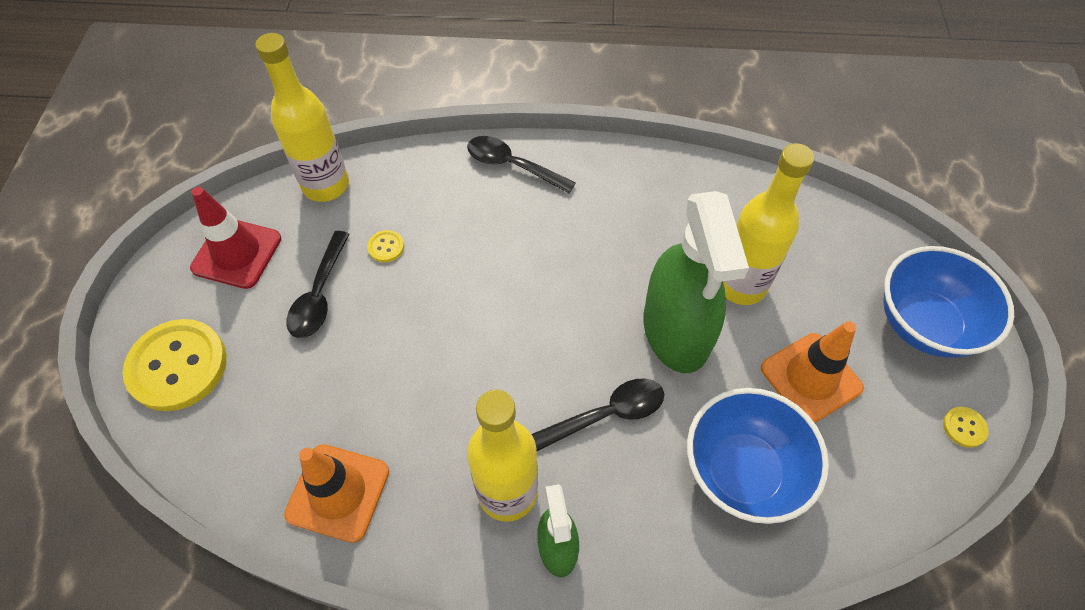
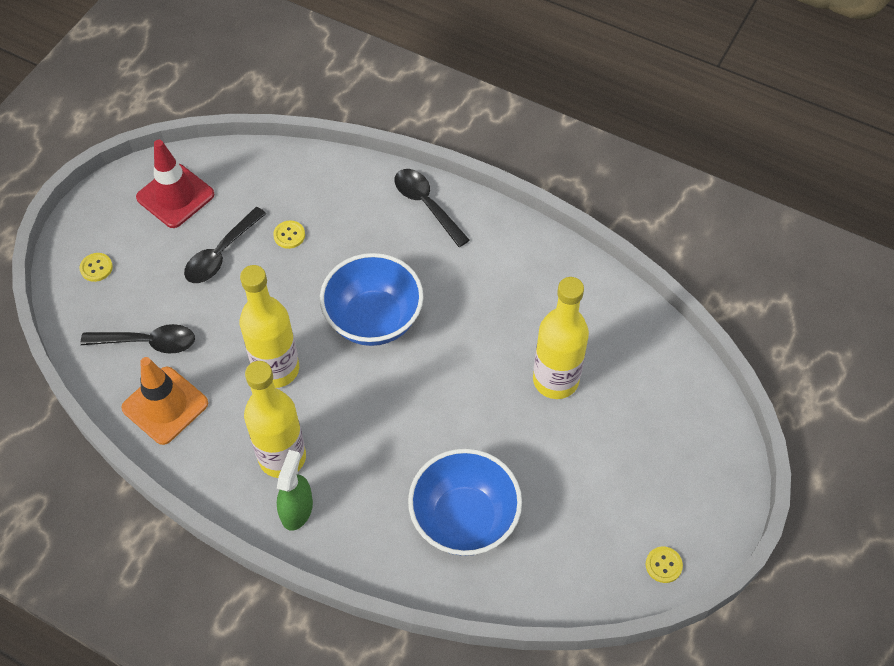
camera: 25 degrees right, 0 degrees up
(177, 366) = (96, 268): yellow button -> yellow button, size x0.41
(326, 185) = (268, 165): yellow bottle -> yellow bottle (276, 369)
(607, 414) = (386, 434): black spoon -> black spoon (148, 342)
(676, 331) = (478, 394): green spray bottle -> none
(811, 378) = (564, 475): orange traffic cone -> none
(924, 324) = (689, 474): blue bowl -> blue bowl (373, 319)

